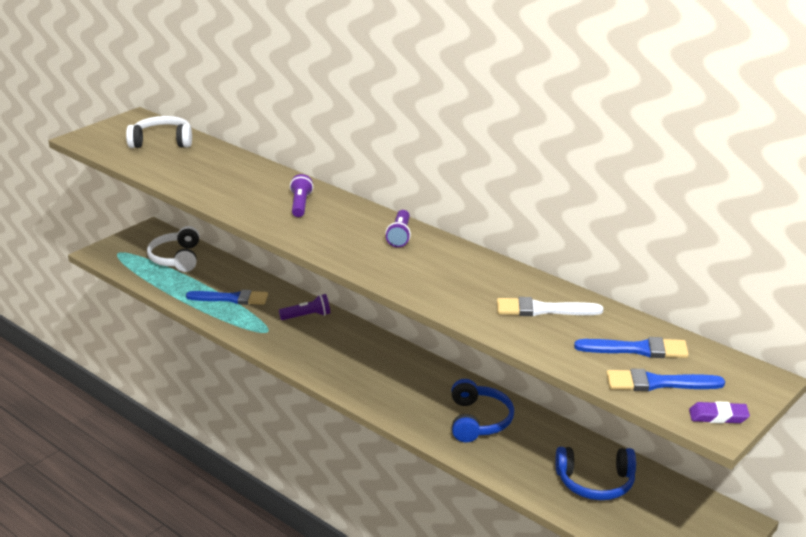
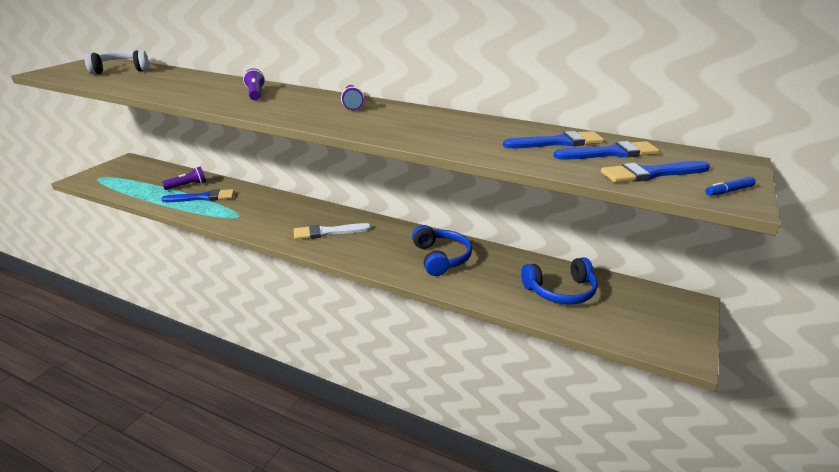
camera: 15 degrees left, 0 degrees up
(176, 258) = (151, 176): white headphones -> none
(307, 316) = (271, 202): purple flashlight -> purple flashlight (187, 185)
(542, 310) = (506, 136): white brush -> white brush (328, 232)
(592, 326) = (557, 142): none -> blue brush
(718, 416) = (729, 191): purple eraser -> blue marker

